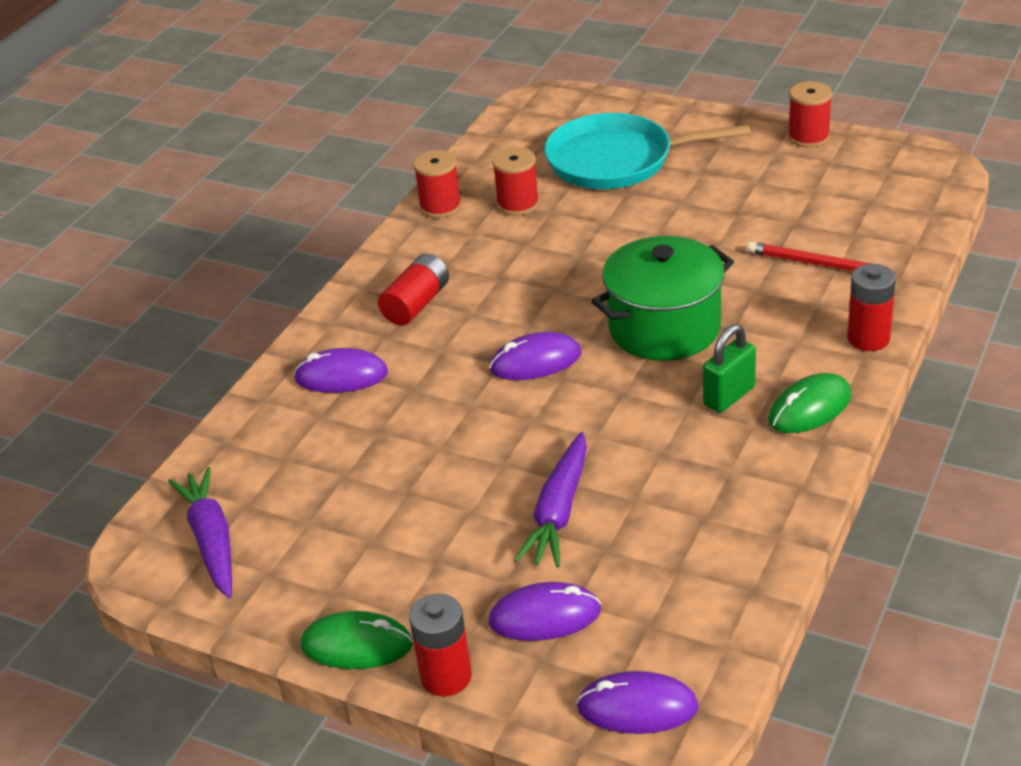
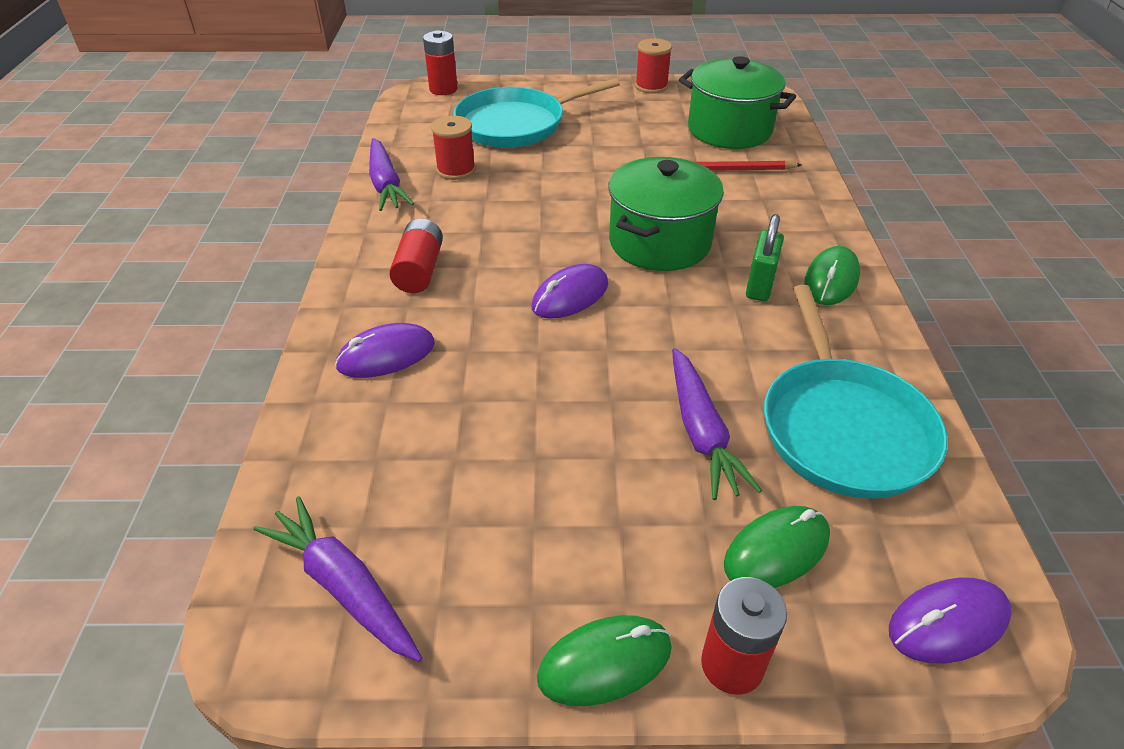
camera: 30 degrees left, 5 degrees up
(440, 206) = (386, 184): red spool -> purple carrot
(544, 616) = (776, 550): purple mouse -> green mouse
(689, 544) = (843, 428): none -> turquoise pan
(853, 212) = (729, 130): none -> green pot
(868, 338) = (823, 216): red battery -> red battery (443, 89)

